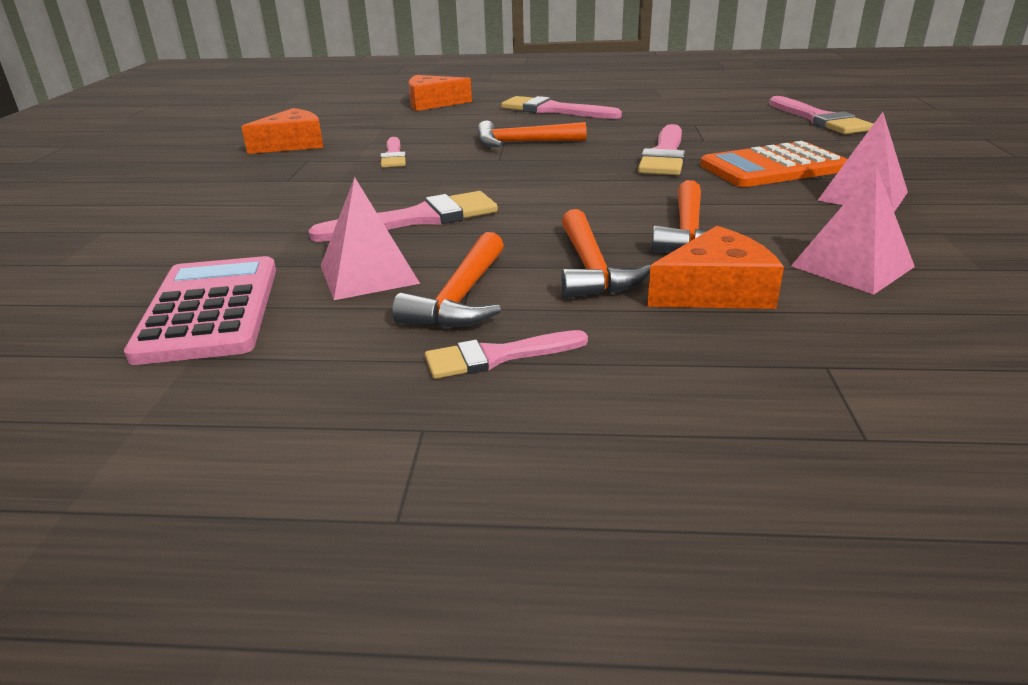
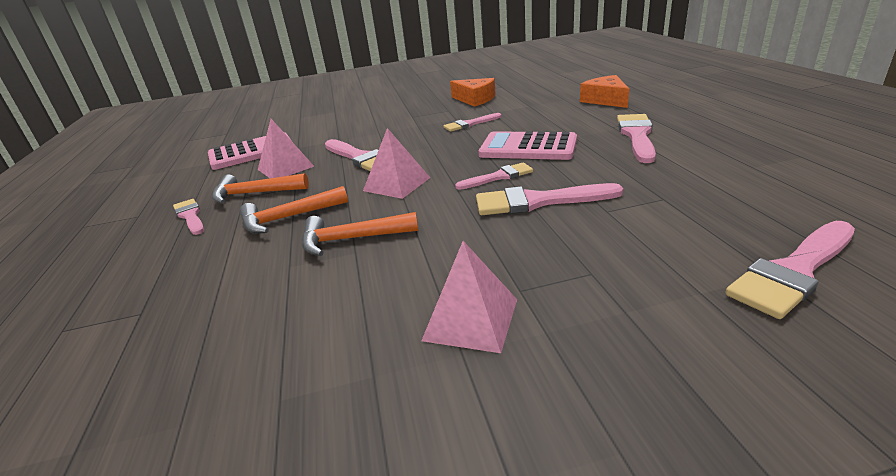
camera: 75 degrees right, 0 degrees up
(523, 143) = (528, 147): orange hammer -> pink calculator
(588, 161) = (499, 177): none -> pink brush
(715, 291) = (251, 262): orange cheese -> none
(773, 167) = (538, 258): orange calculator -> none
(852, 266) = (287, 318): pink pyramid -> pink pyramid (397, 184)

